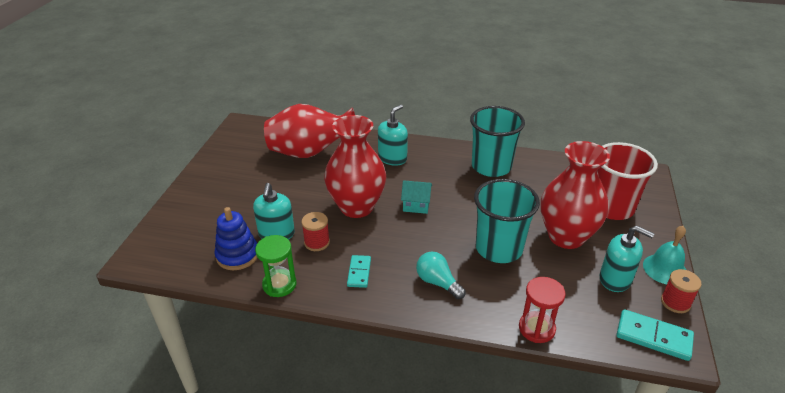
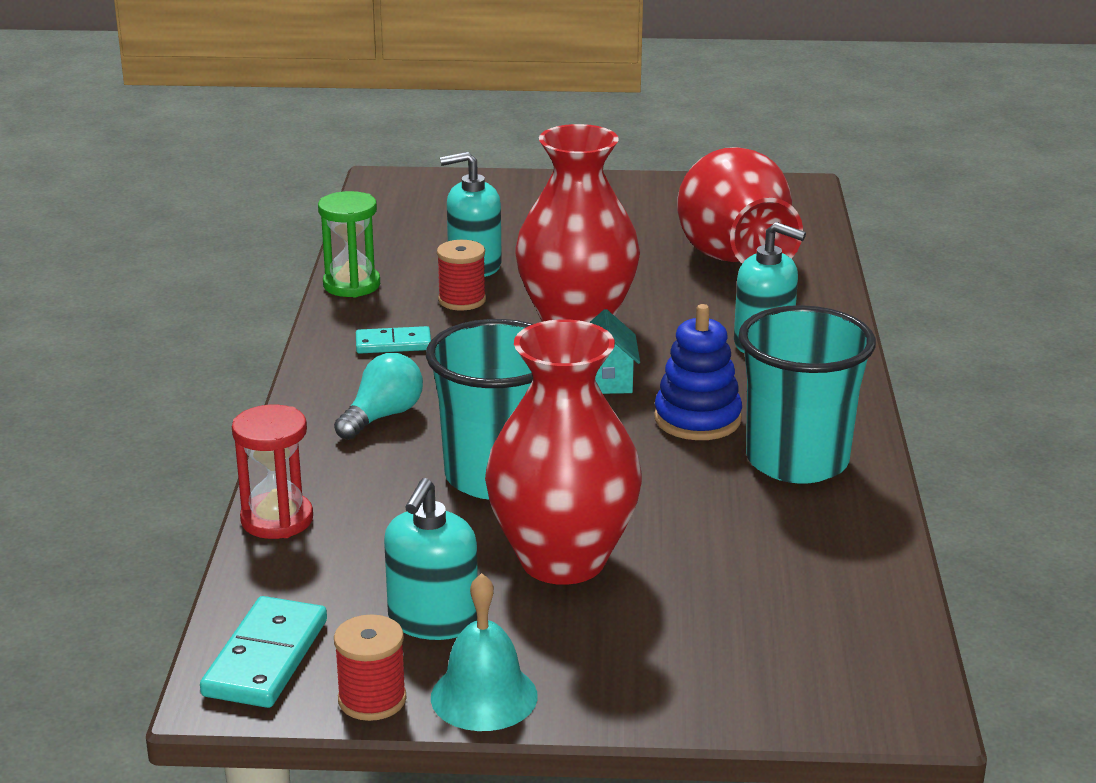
camera: 80 degrees right, 10 degrees down
(237, 255) = (412, 245): blue stacking toy -> blue stacking toy (697, 419)
(611, 208) = (702, 632): red cup -> none

